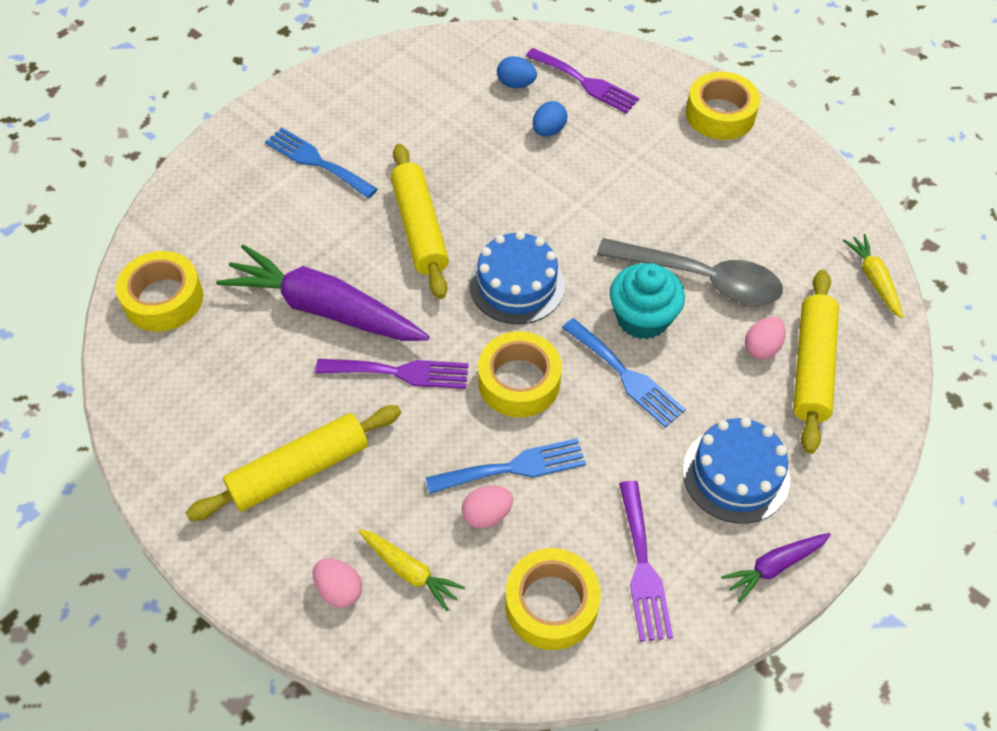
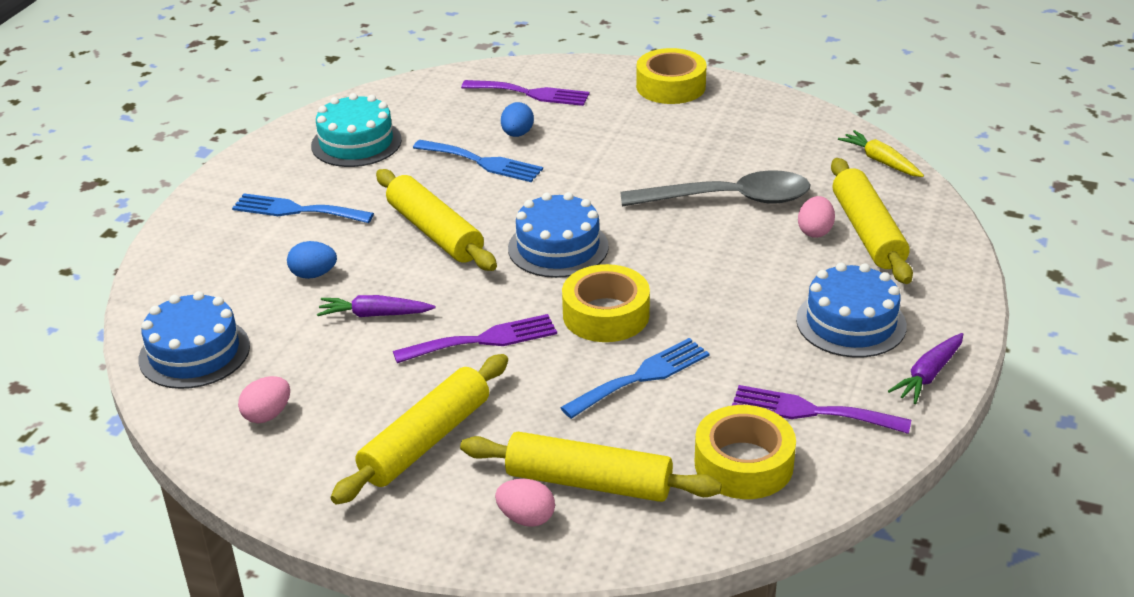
camera: 20 degrees left, 20 degrees down
(163, 299) = (194, 352): yellow tape -> blue cake
(324, 309) = (375, 315): purple carrot -> purple carrot, size x0.48
(403, 95) = (356, 143): none -> turquoise cake
(409, 571) = (589, 482): yellow carrot -> yellow rolling pin
(487, 515) = (638, 418): pink egg -> pink egg (267, 415)
(516, 84) = (464, 109): blue egg -> blue egg (313, 274)
(626, 375) = (704, 283): blue fork -> blue fork (482, 162)
(642, 318) = (693, 240): turquoise cupcake -> none
(643, 567) = (811, 411): purple fork -> purple fork turned 135 degrees clockwise

